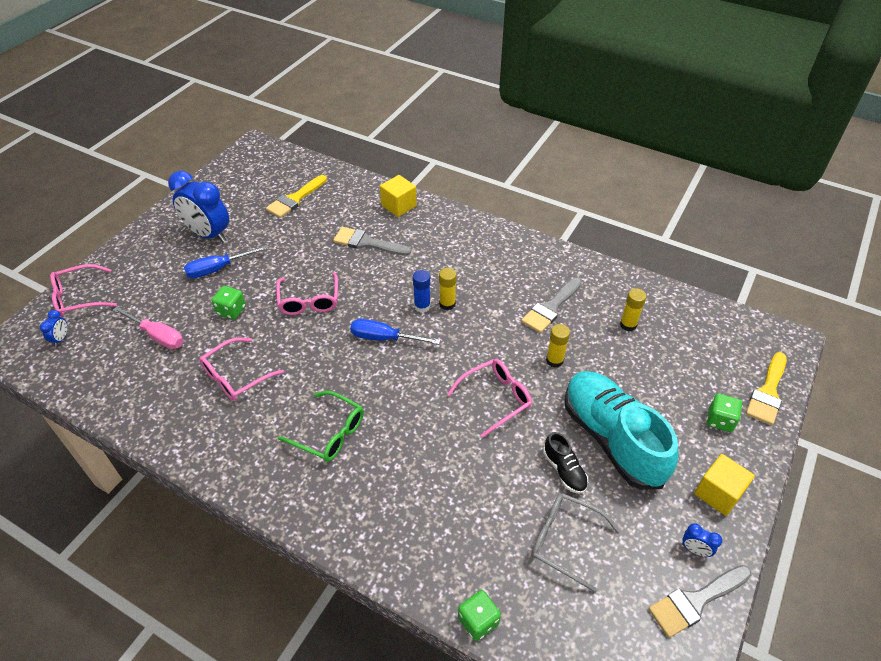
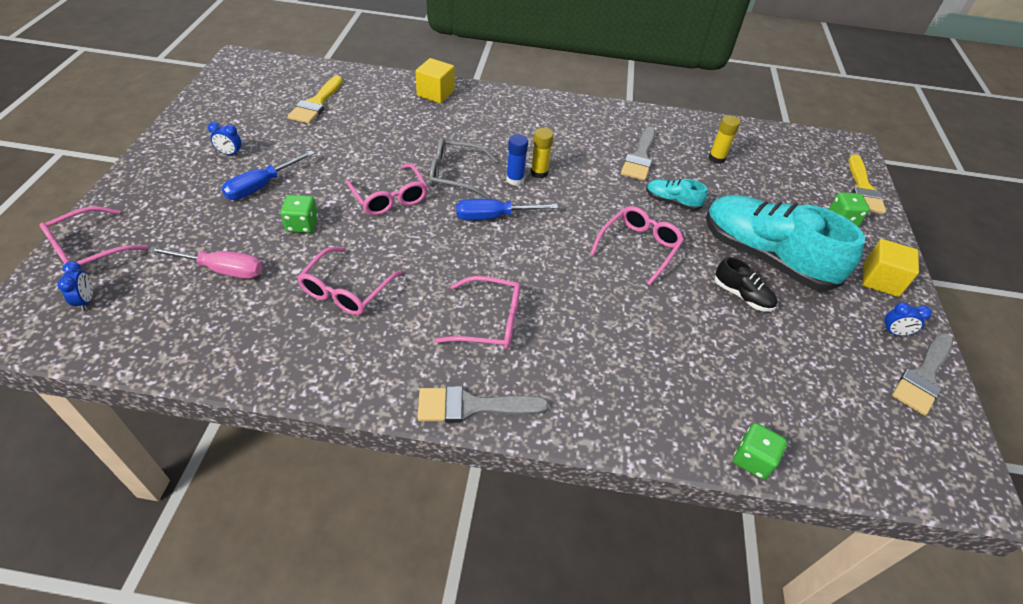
camera: 25 degrees left, 0 degrees up
(208, 235) = (230, 154): blue clock -> blue clock, size x0.41
(329, 433) = (489, 321): green glasses -> pink glasses
(367, 243) = (421, 132): grey brush -> grey brush (472, 406)
(554, 360) = (672, 202): yellow glue stick -> turquoise shoe
(565, 541) = (783, 358): grey glasses -> grey glasses (456, 175)

